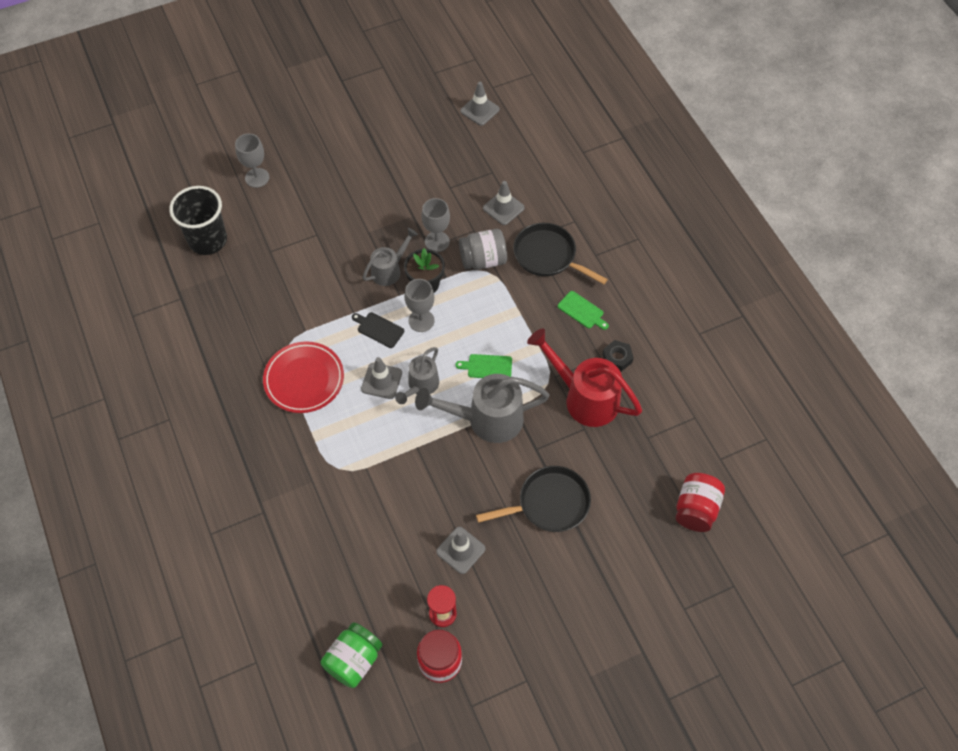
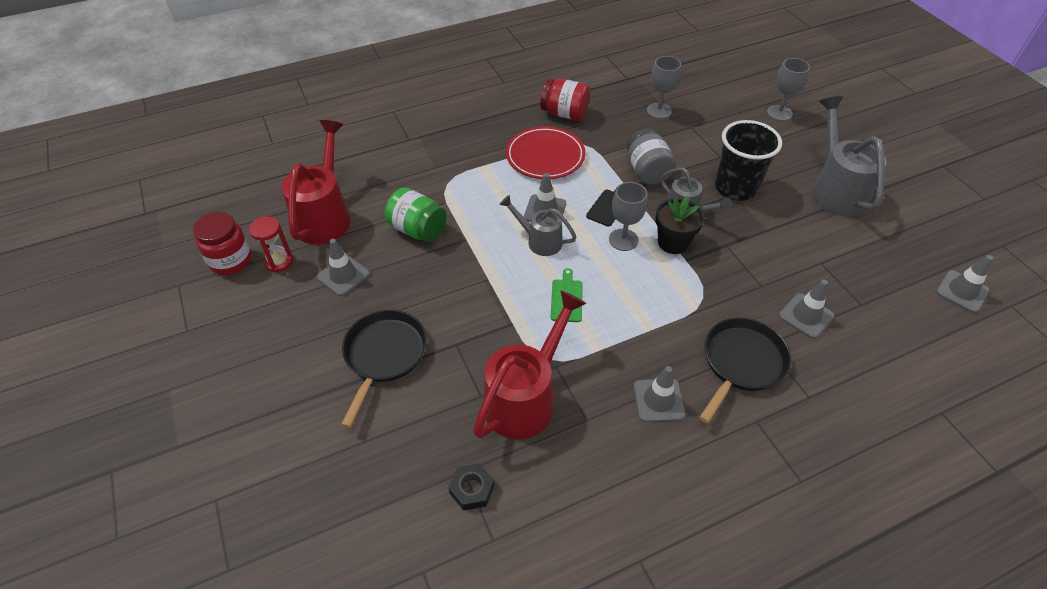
camera: 90 degrees right, 10 degrees down
(208, 240) = (694, 88): black cup -> black cup (735, 188)
(354, 660) = (253, 201): green jar -> green jar (418, 230)
(380, 581) = (325, 216): none -> red watering can
(437, 241) = (735, 251): grey goblet -> grey goblet (659, 111)
(483, 260) = (718, 295): grey jar -> grey jar (647, 171)
(487, 419) = (497, 298): grey watering can -> grey watering can (835, 190)
(549, 503) = (384, 355): black pan -> black pan turned 150 degrees counterclockwise
(582, 311) = (658, 400): green cutting board -> grey traffic cone
(617, 358) = (587, 440): black nut -> black nut (472, 489)
(696, 509) = (349, 528): red jar -> red jar (564, 113)

